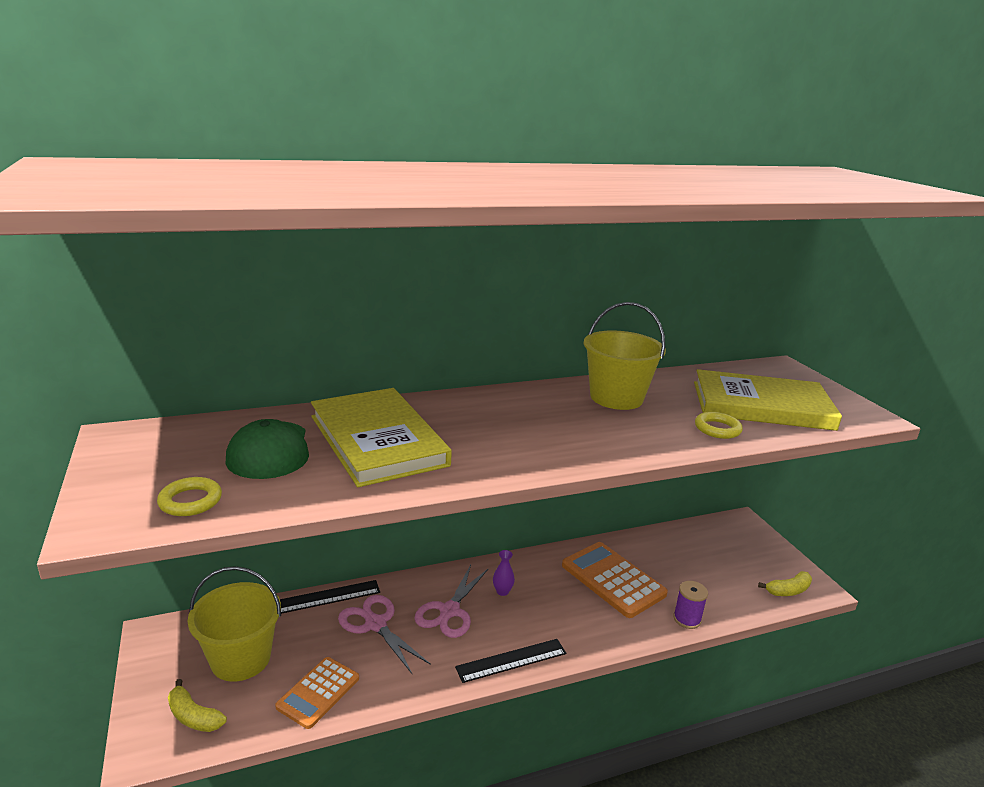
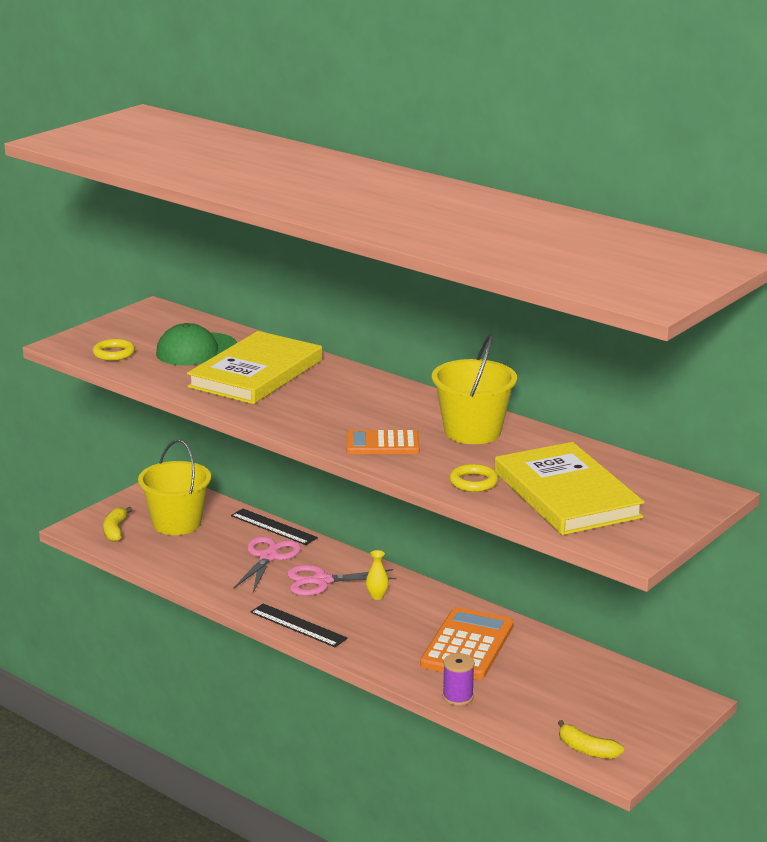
camera: 60 degrees right, 0 degrees up
(318, 692) = (179, 562): orange calculator -> orange calculator (382, 444)
(502, 591) = (377, 596): purple vase -> yellow vase

